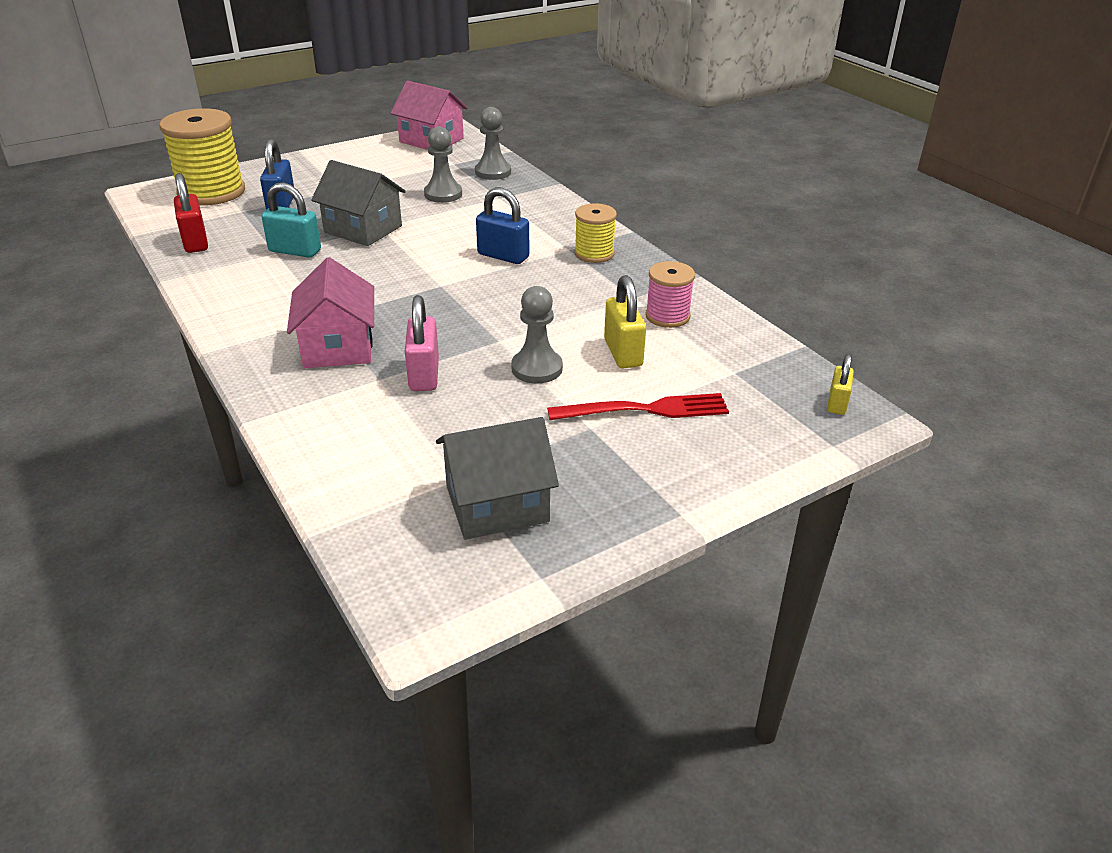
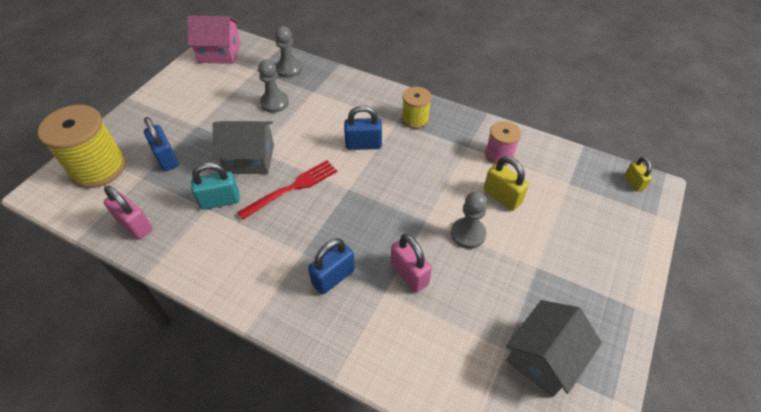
camera: 30 degrees left, 15 degrees up
(195, 242) = (135, 225): red padlock -> pink padlock
(338, 346) = (333, 277): pink house -> blue padlock
(646, 409) = (552, 236): red fork -> red fork (293, 188)

